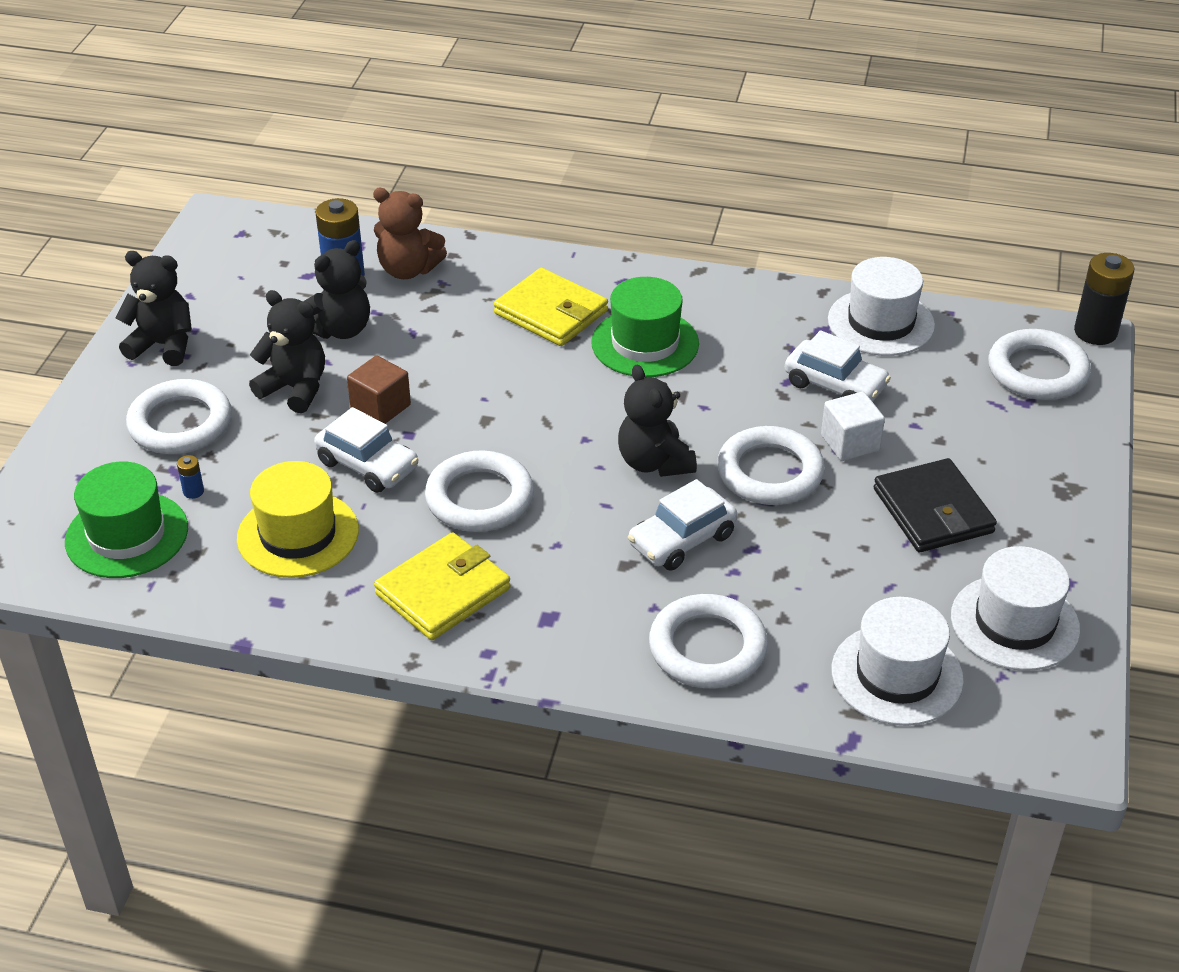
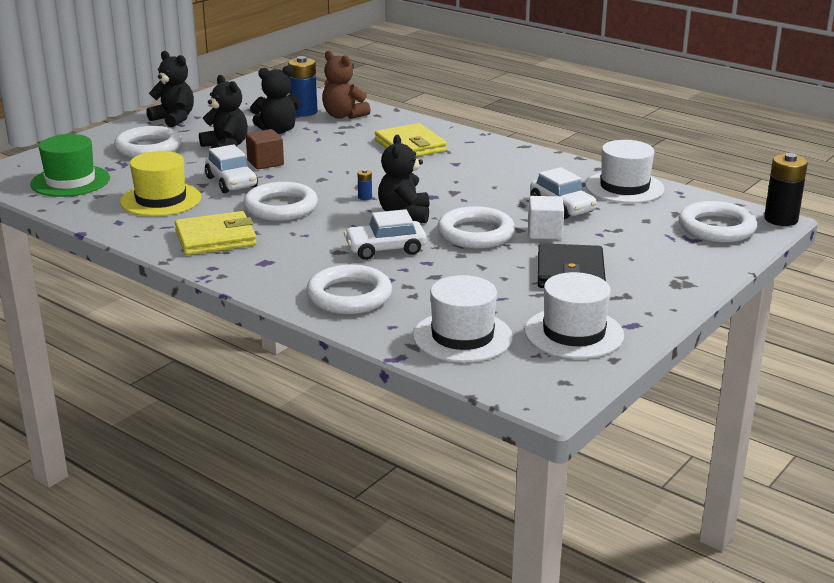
camera: 25 degrees right, 15 degrees down
(193, 491) = (124, 173): blue battery -> blue battery (365, 197)
(645, 343) = (455, 168): green hat -> none

